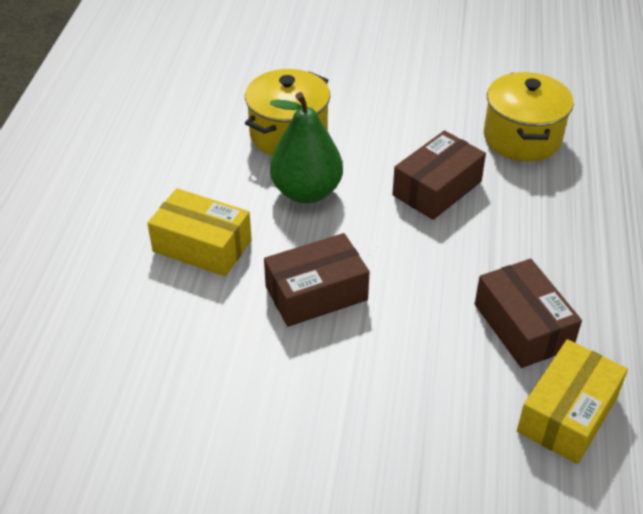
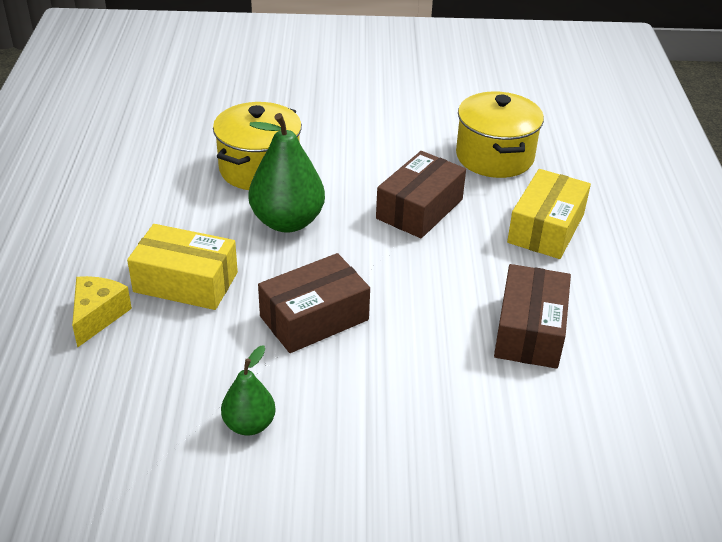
camera: 10 degrees left, 5 degrees down
(118, 272) = (98, 316): none -> yellow cheese
(239, 394) = (249, 424): none -> green pear
(522, 326) = (529, 331): brown box -> brown box turned 45 degrees clockwise
(567, 414) = (590, 410): yellow box -> yellow box (546, 228)

